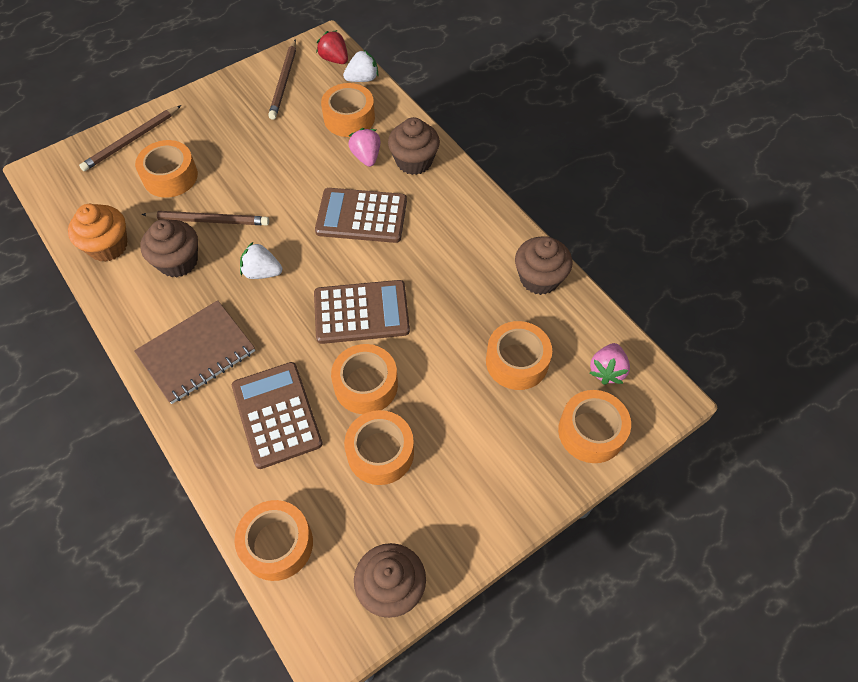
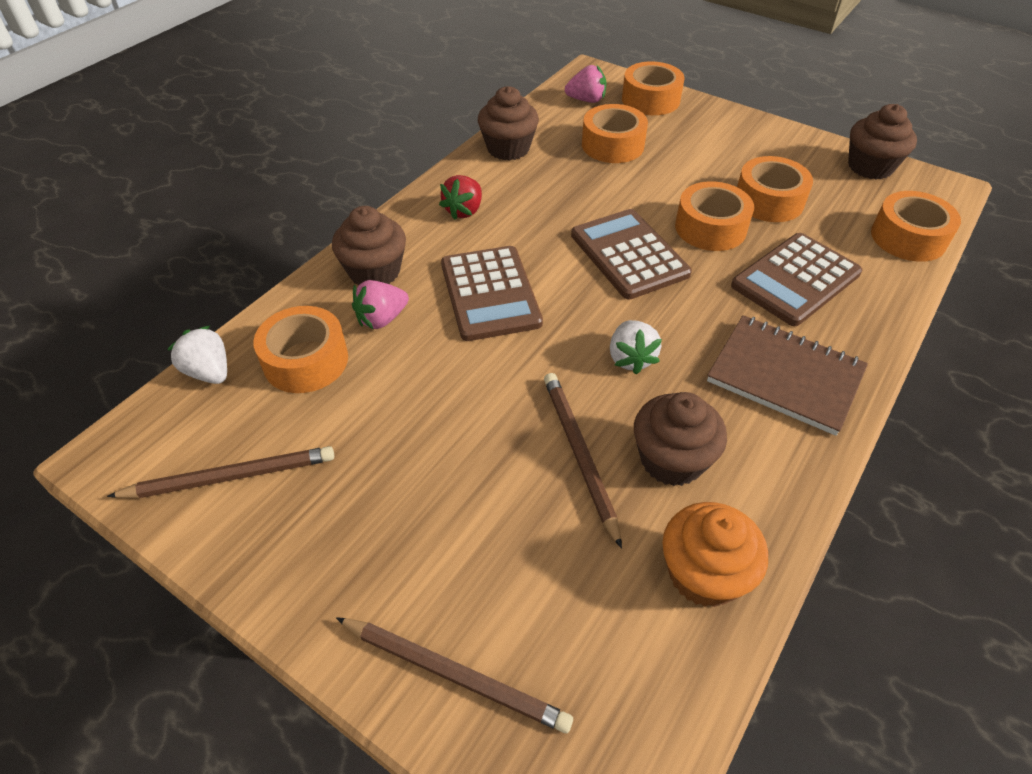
camera: 110 degrees left, 10 degrees down
(170, 176) = (517, 554): orange tape -> none
(334, 59) = (160, 424): red strawberry -> red strawberry (464, 211)

